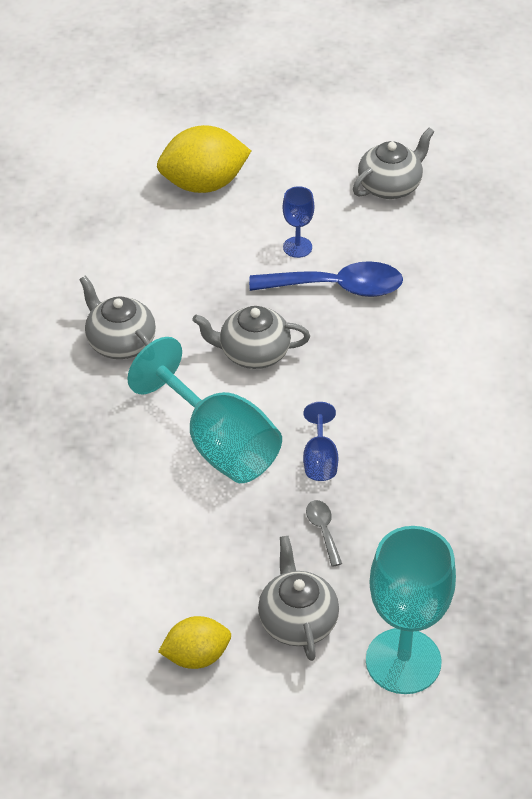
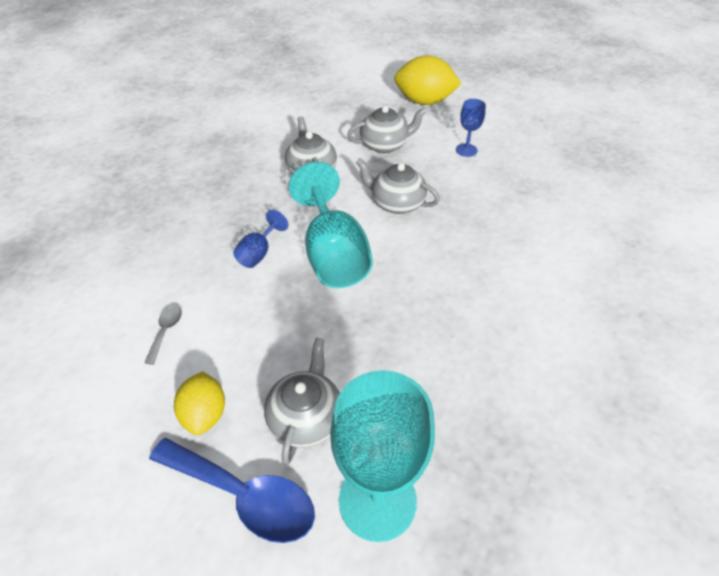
camera: 25 degrees right, 0 degrees up
(196, 656) = (205, 414): yellow lemon -> yellow lemon turned 75 degrees clockwise
(320, 460) = (402, 291): blue goblet -> blue goblet (258, 253)
(323, 530) = (373, 347): grey spoon -> grey spoon (166, 331)
(337, 287) = (482, 181): blue spoon -> blue spoon (244, 495)
(390, 186) = (552, 133): grey teapot -> grey teapot (385, 145)

